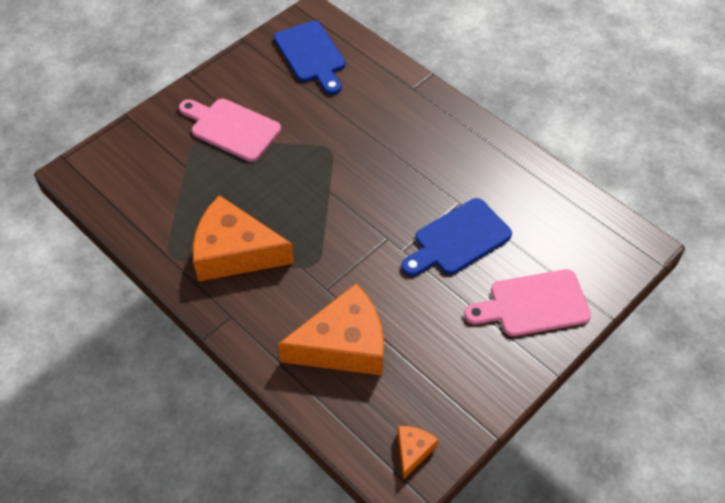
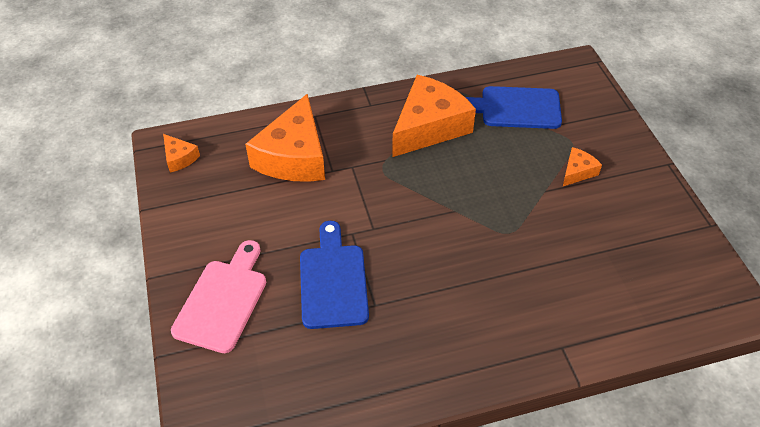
camera: 120 degrees right, 5 degrees down
(231, 128) = (577, 172): pink cutting board -> orange cheese
(311, 55) = (661, 275): blue cutting board -> blue cutting board (515, 108)

